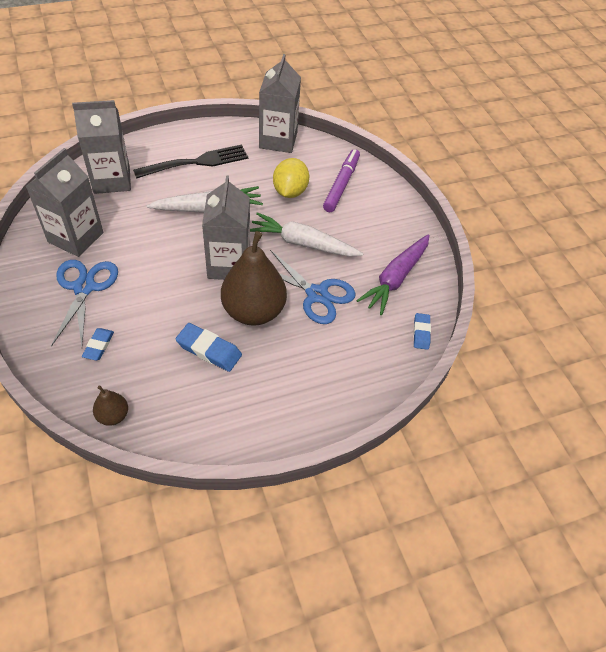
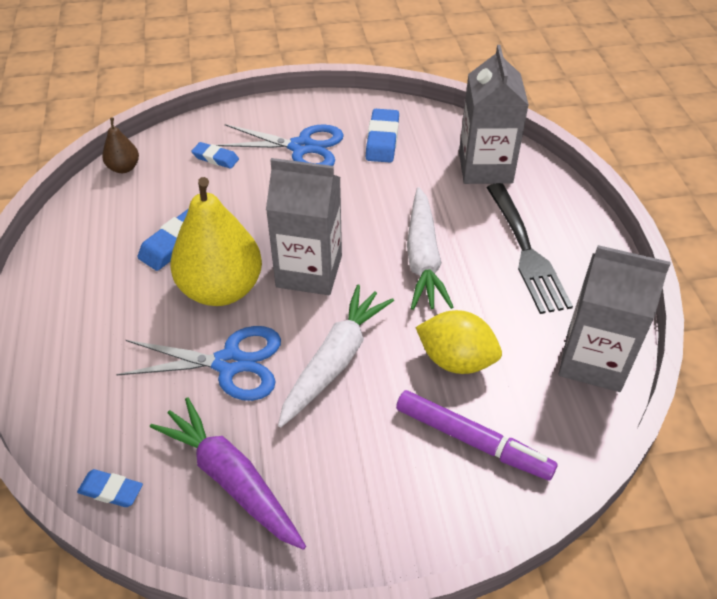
camera: 105 degrees right, 5 degrees down
(76, 237) = (382, 140): grey carton -> blue eraser
(253, 311) = (221, 289): brown pear -> yellow pear
(317, 294) = (229, 363): blue scissors -> blue scissors turned 135 degrees counterclockwise

